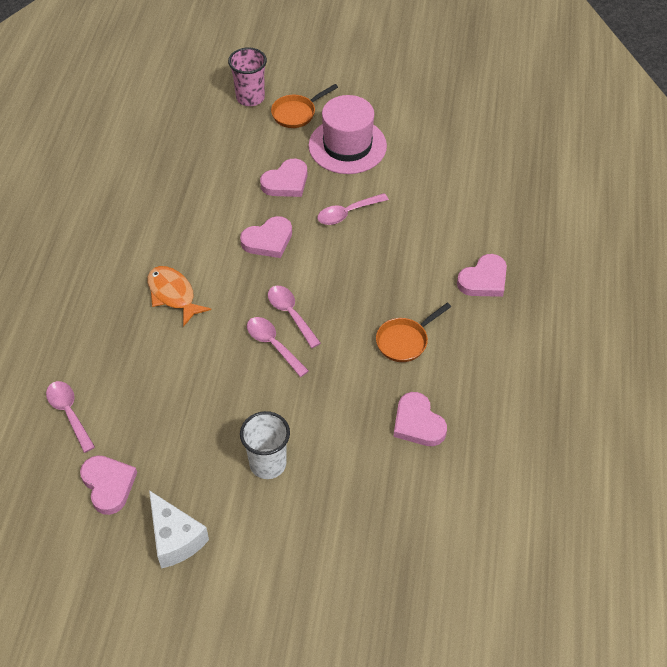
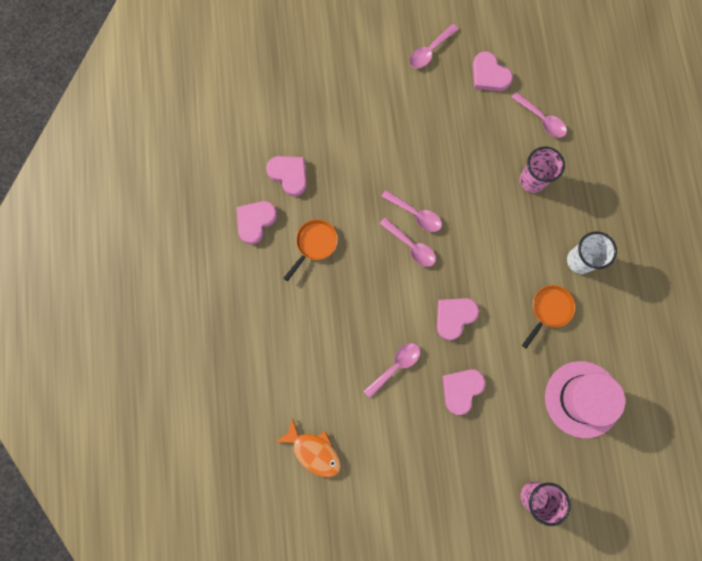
camera: 165 degrees right, 25 degrees up
(117, 348) = (532, 180): none -> pink cup
(173, 295) = (511, 240): orange fish -> orange fish (314, 451)
(175, 538) = (429, 51): white cheese -> pink spoon
(268, 464) = (387, 117): white cup -> white cup (580, 260)
(296, 113) = (481, 486): orange pan -> orange pan (549, 310)
(347, 146) = (419, 453): pink hat -> pink hat (582, 399)
(484, 280) = (262, 322): pink heart -> pink heart (255, 221)

